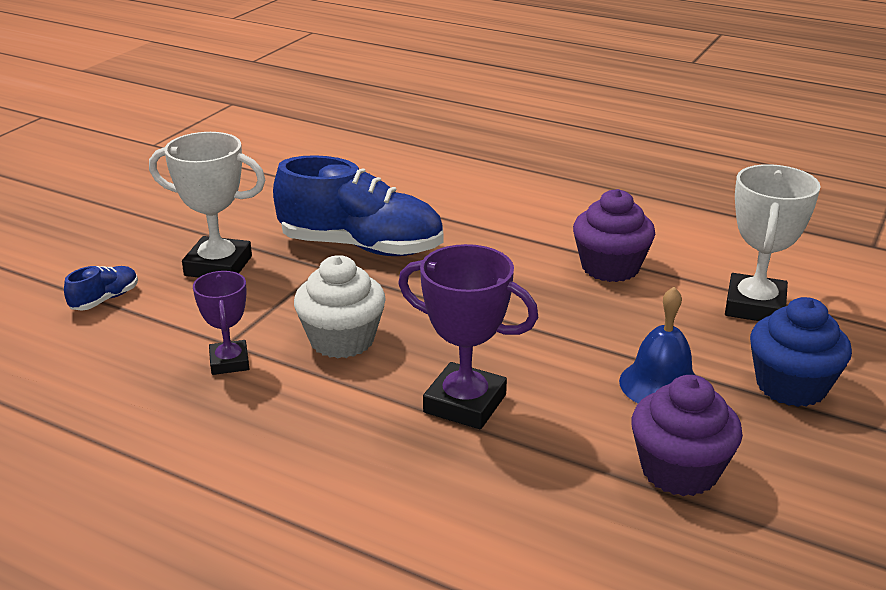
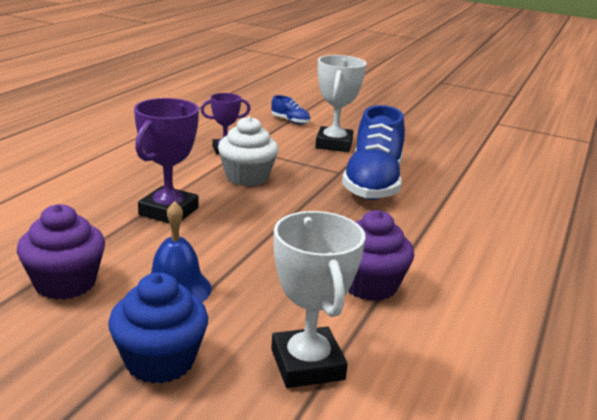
camera: 85 degrees right, 5 degrees down
(754, 306) = (307, 364): white trophy -> white trophy turned 60 degrees clockwise

